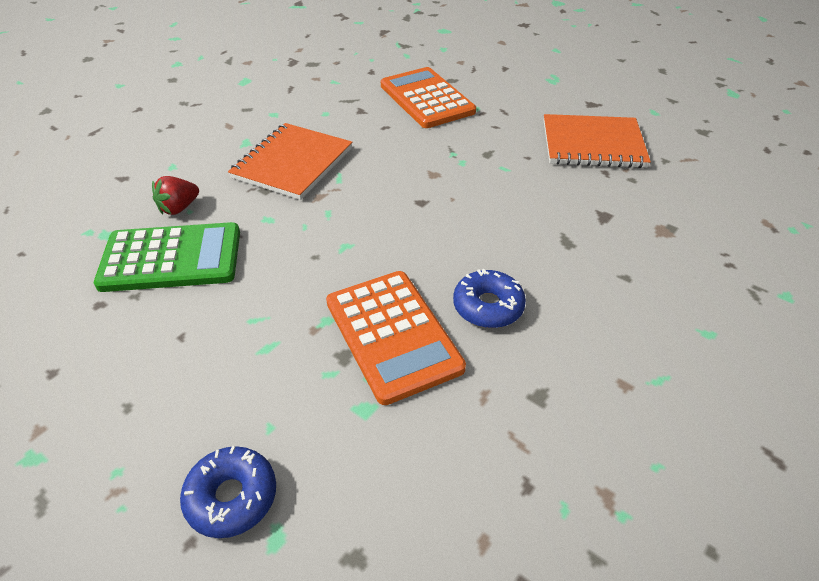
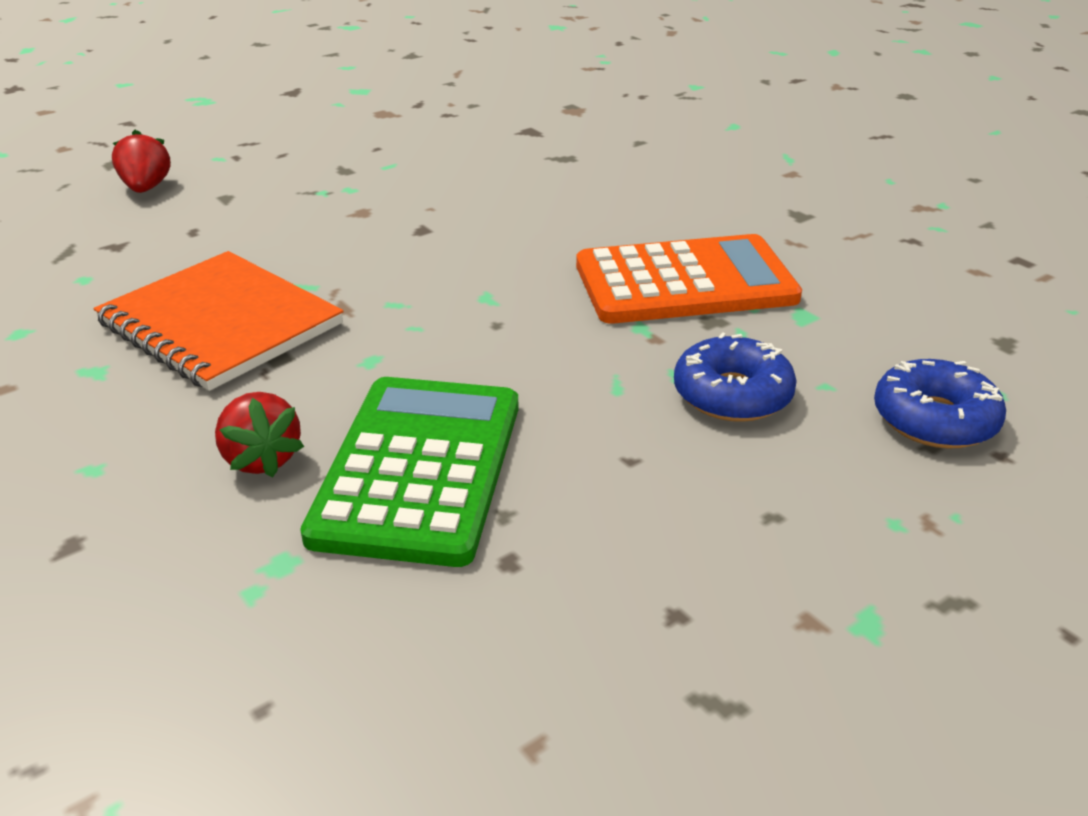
camera: 75 degrees left, 10 degrees down
(426, 99) = (146, 188): orange calculator -> red strawberry
(488, 306) = (656, 218): blue donut -> blue donut (732, 394)
(592, 144) = (383, 108): orange notebook -> none

